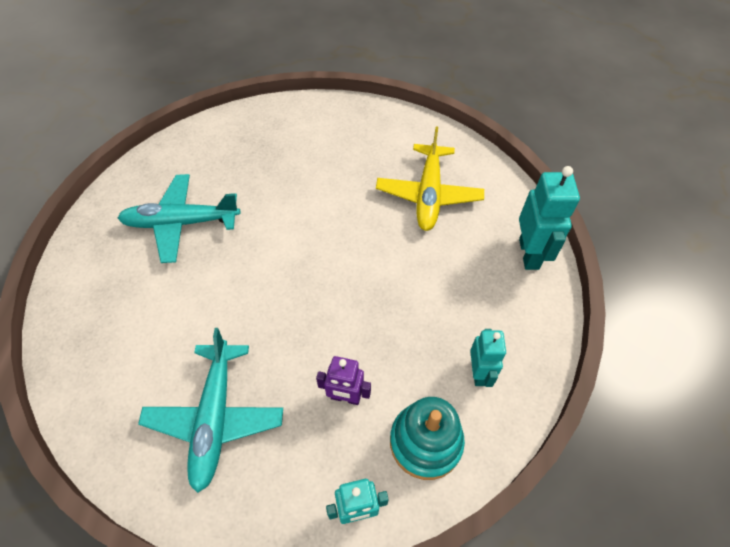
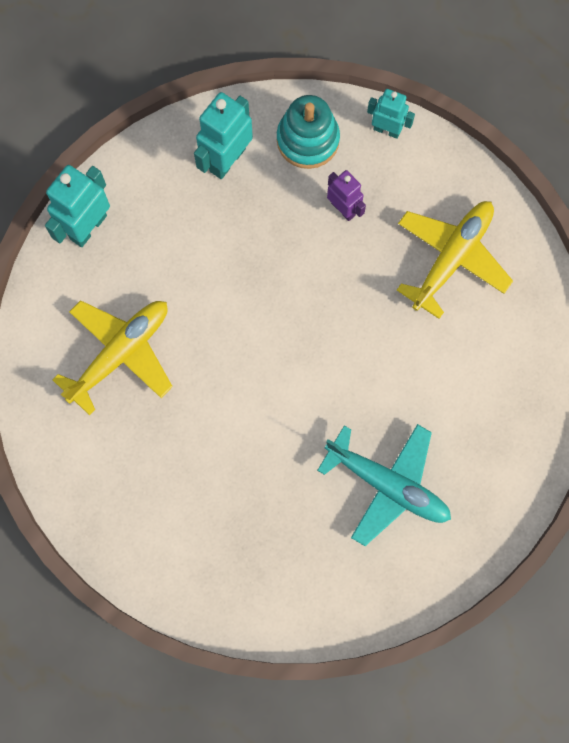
camera: 145 degrees left, 20 degrees up
(215, 418) = (452, 258): turquoise plane -> yellow plane
(479, 373) = (227, 159): turquoise robot -> turquoise robot, size x1.59

